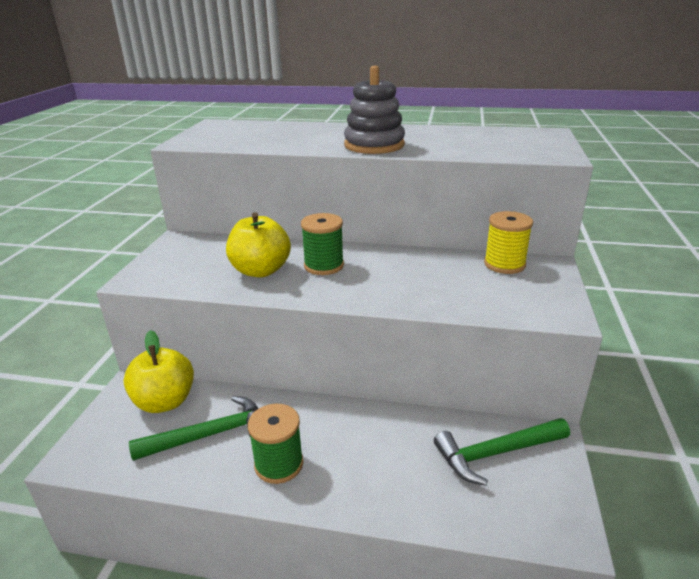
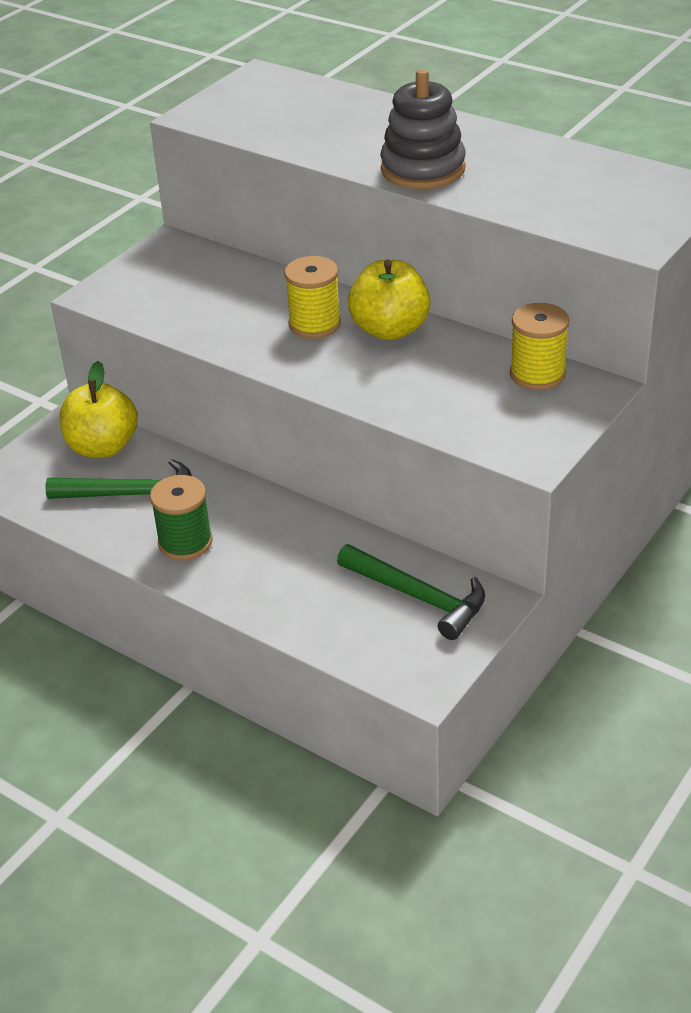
camera: 25 degrees right, 10 degrees up
(260, 271) = (238, 314): yellow apple -> yellow apple (390, 329)
(324, 266) = (314, 324): green spool -> yellow spool
(497, 453) = (418, 596): green hammer -> green hammer turned 150 degrees counterclockwise

